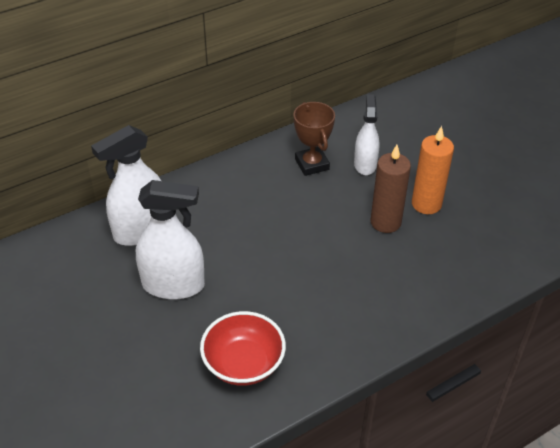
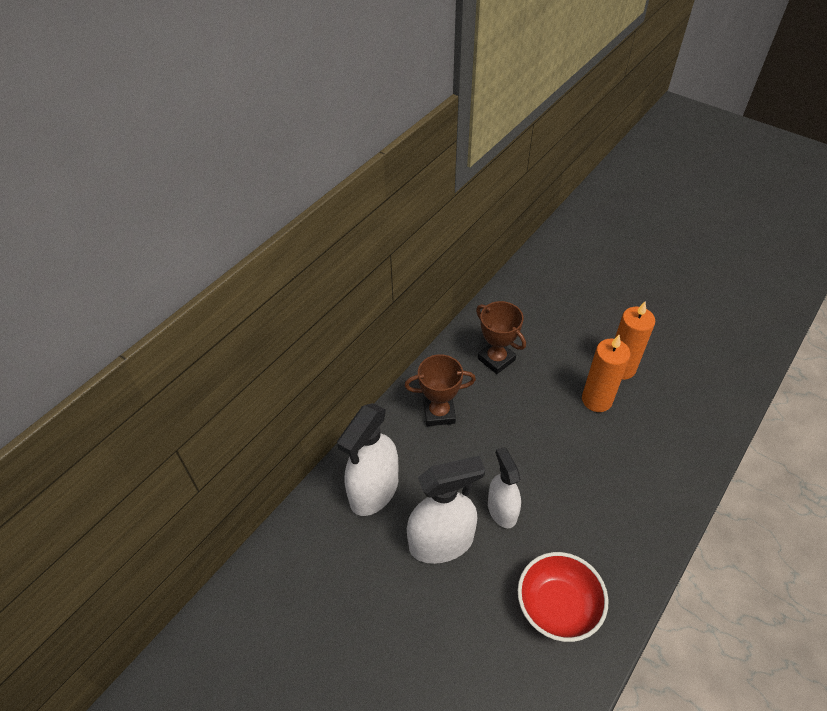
camera: 20 degrees left, 5 degrees up
(233, 190) = (439, 413): none -> brown trophy
(365, 164) = (544, 344): white spray bottle -> white spray bottle (502, 510)
(385, 222) = (596, 400): brown candle -> orange candle

